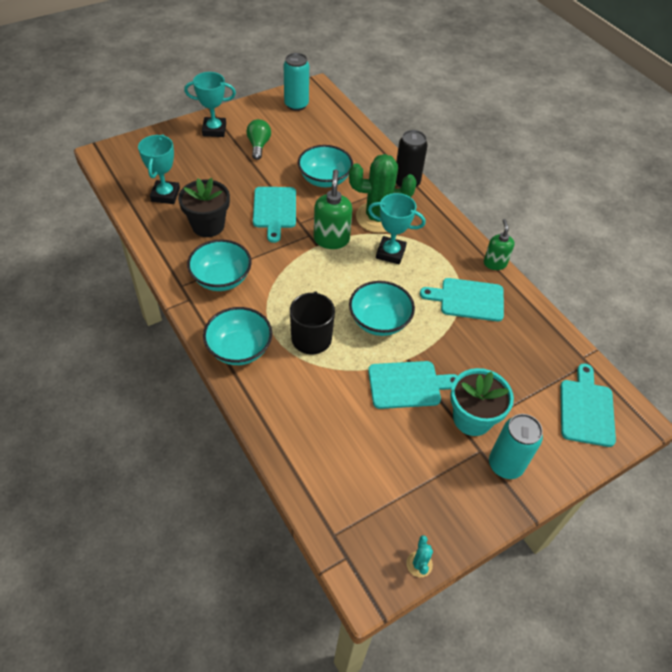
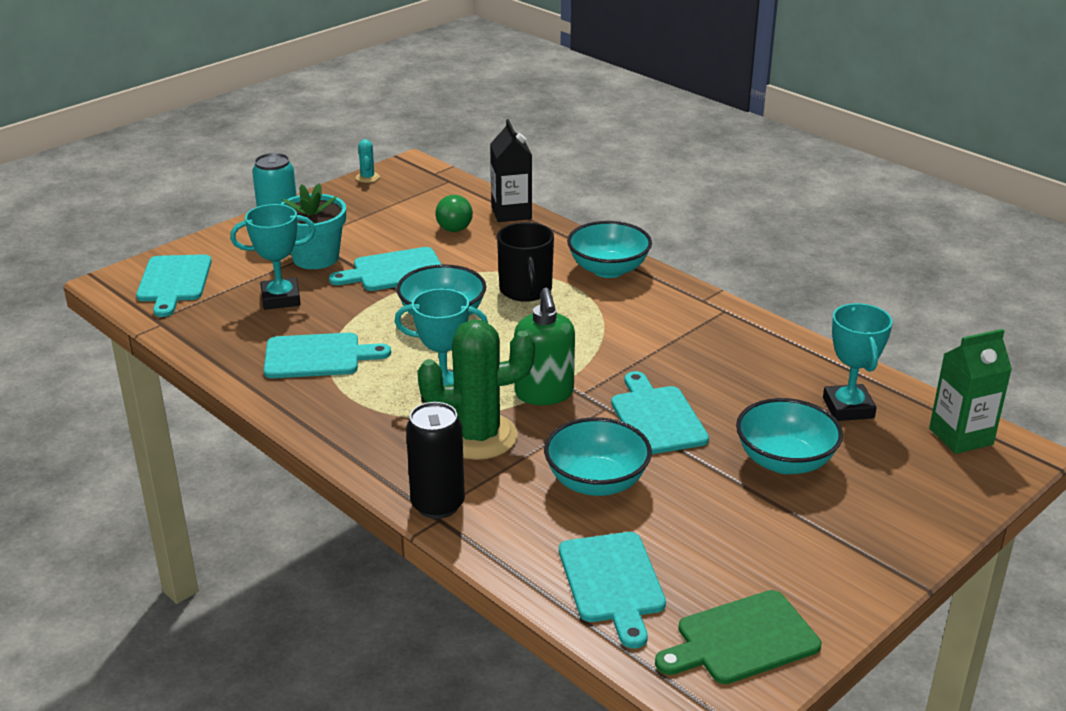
camera: 170 degrees right, 20 degrees down
(123, 167) = (961, 436): none -> green carton
(208, 225) = (745, 379): black flower pot -> none
(214, 130) = (869, 538): turquoise trophy -> turquoise trophy (281, 299)
(221, 279) = (677, 325): turquoise bowl -> turquoise bowl (785, 461)
(259, 145) = (758, 522): green light bulb -> green light bulb (453, 225)
(288, 453) = (511, 213): none -> black carton
(296, 105) = (741, 639): turquoise can -> green cutting board
(337, 134) = (612, 582): none -> turquoise cutting board
(495, 263) = (272, 405): green soap dispenser -> none

